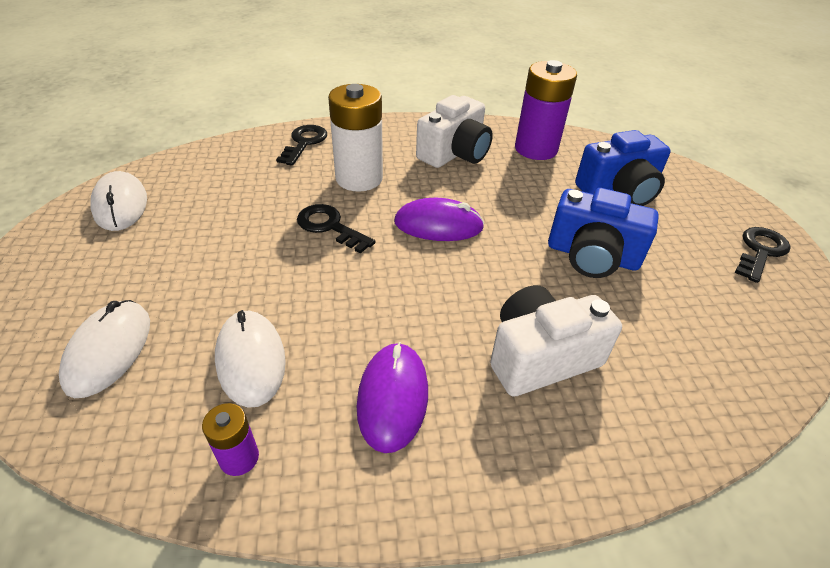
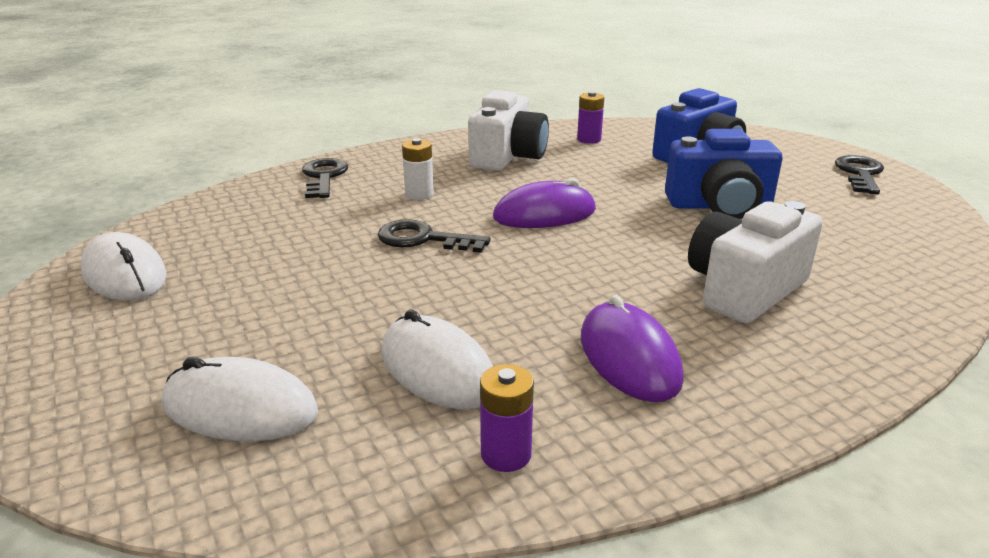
camera: 20 degrees left, 15 degrees down
(109, 350) = (240, 408): white mouse -> white mouse turned 60 degrees counterclockwise
(359, 178) = (419, 194): white battery -> white battery, size x0.49
(536, 149) = (589, 139): purple battery -> purple battery, size x0.49

